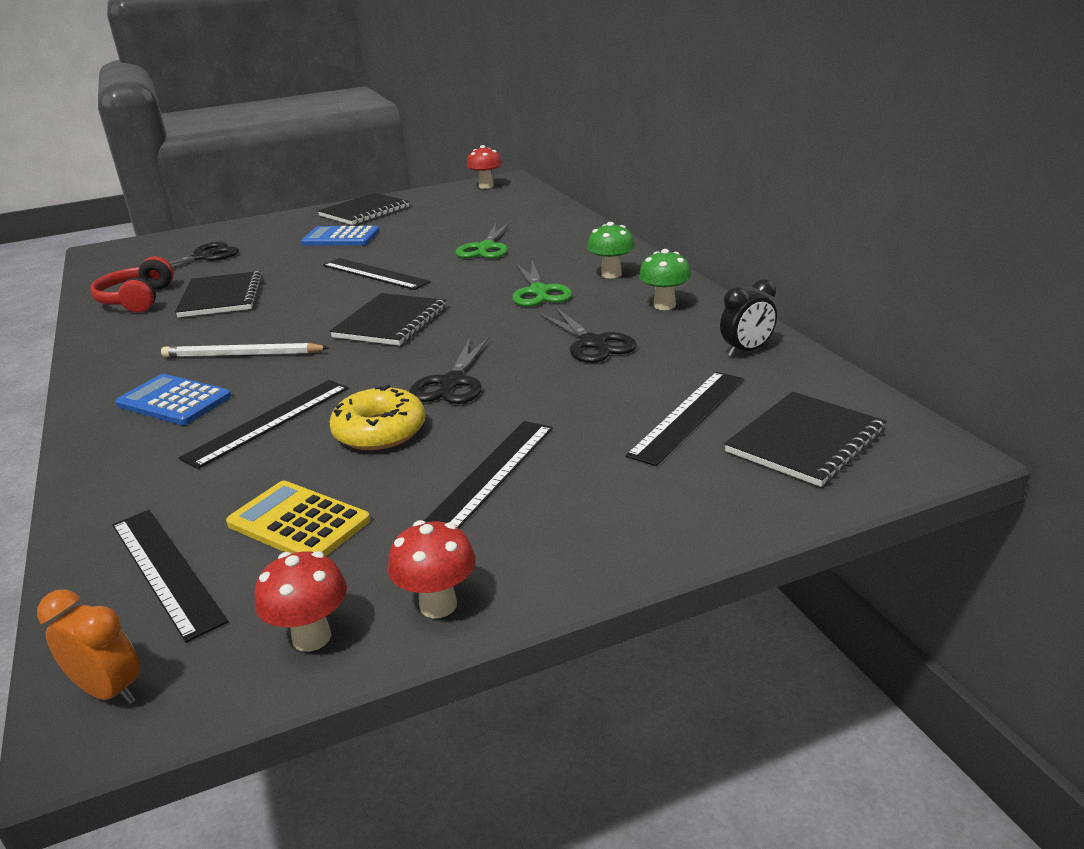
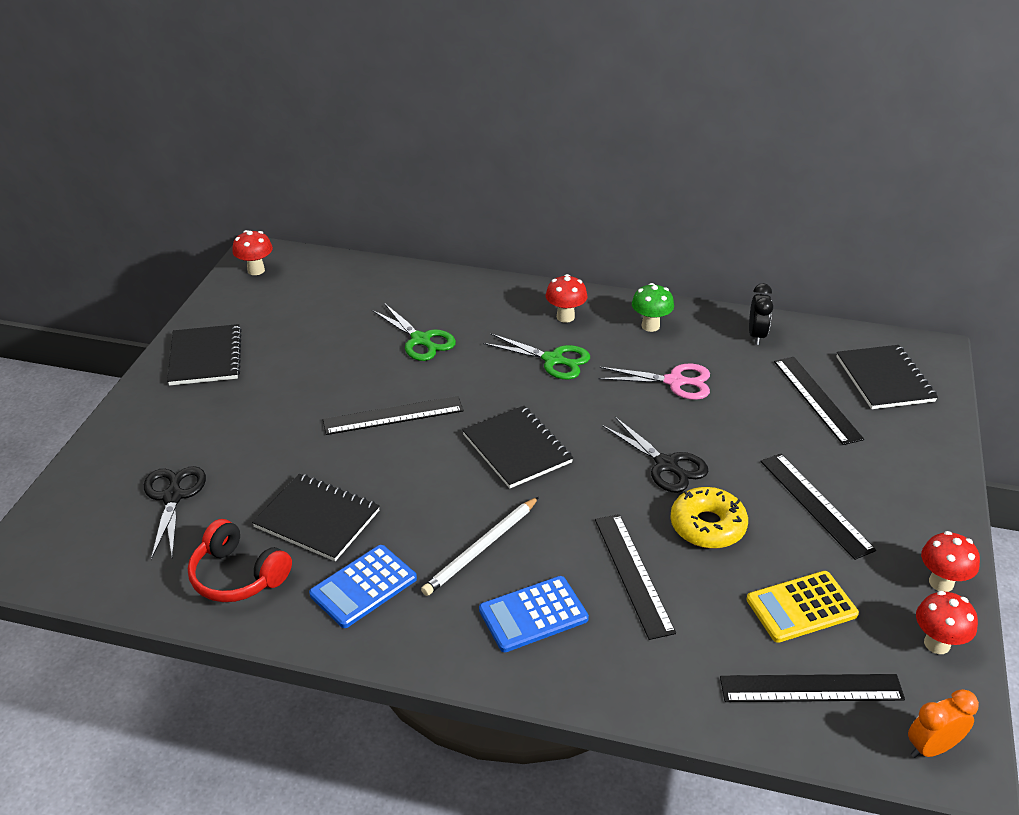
camera: 55 degrees left, 10 degrees up
(341, 237) = (262, 397): blue calculator -> blue calculator (363, 586)
(592, 343) = (674, 382): black scissors -> pink scissors
(611, 274) = (565, 317): green mushroom -> red mushroom

